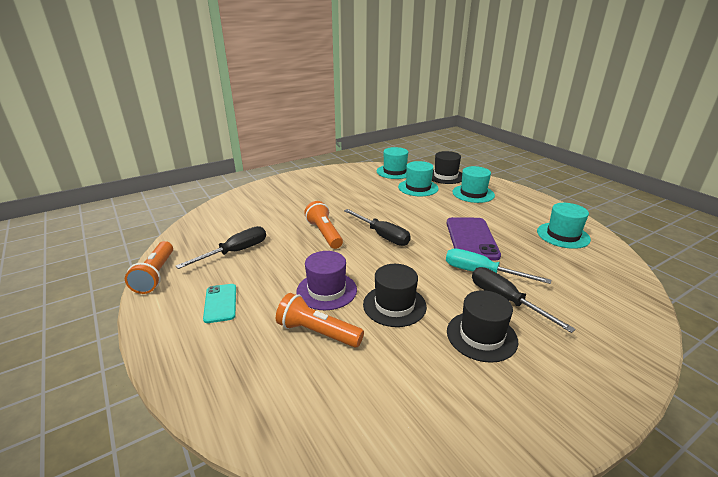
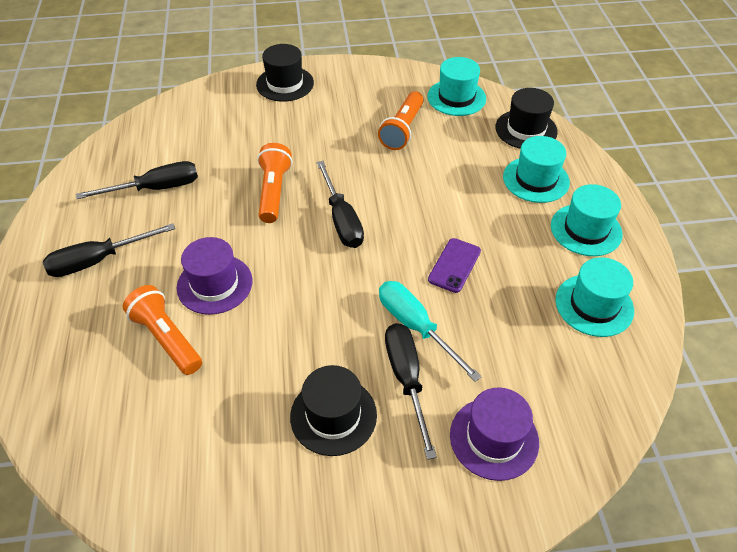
camera: 25 degrees right, 20 degrees up
(155, 275) = (59, 196): orange flashlight -> orange flashlight (402, 130)
(220, 303) = (98, 260): turquoise phone -> black screwdriver
(394, 305) = (272, 334): black hat -> black hat (285, 84)
(418, 188) = (463, 142): turquoise hat -> turquoise hat (586, 230)
(471, 239) = (454, 265): purple phone -> purple phone, size x0.58
(587, 312) = (494, 438): none -> purple hat

